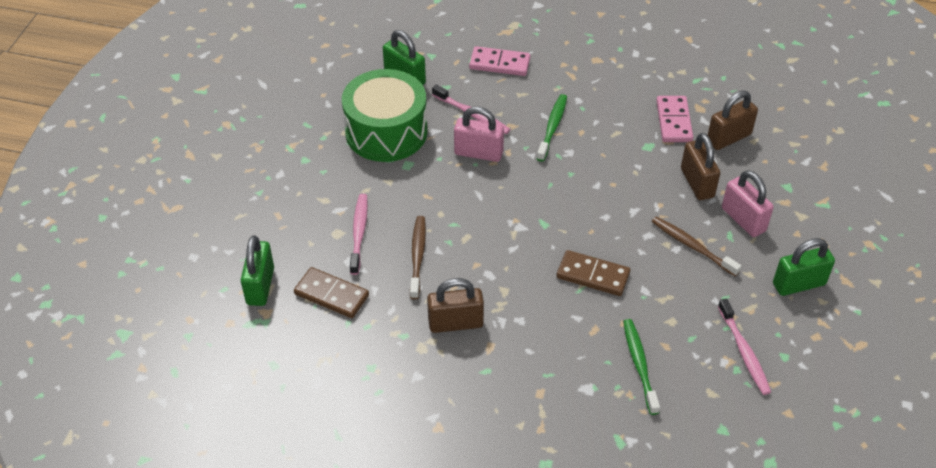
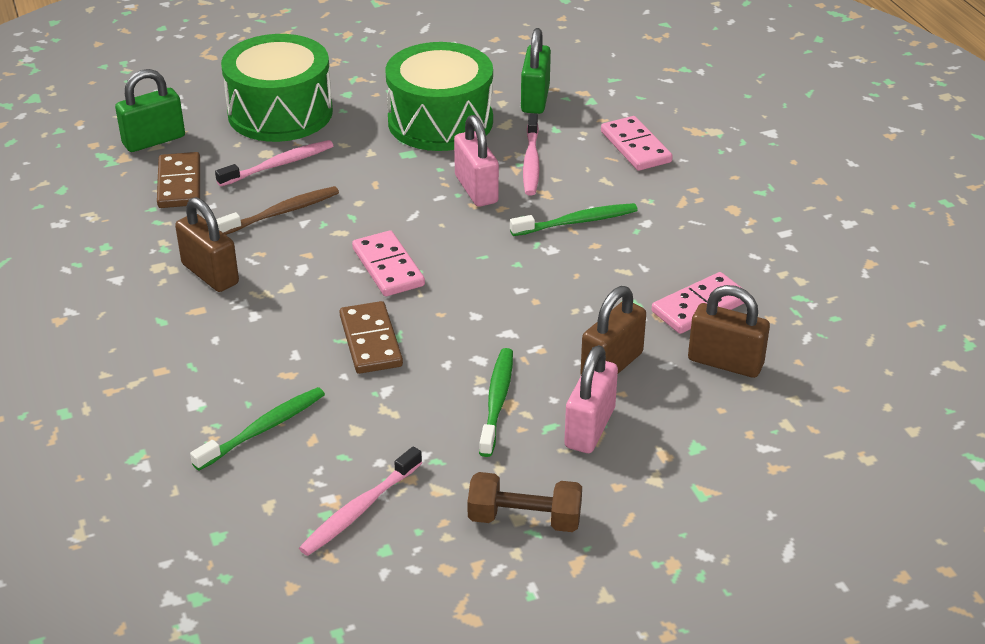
camera: 55 degrees right, 10 degrees down
(294, 203) = (280, 113): none -> green drum
(524, 232) = (388, 267): none -> pink domino
(692, 246) = (497, 401): brown toothbrush -> green toothbrush
(798, 284) = (524, 519): green padlock -> brown dumbbell

